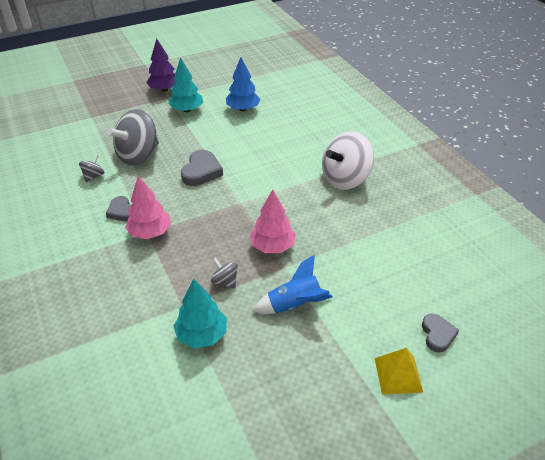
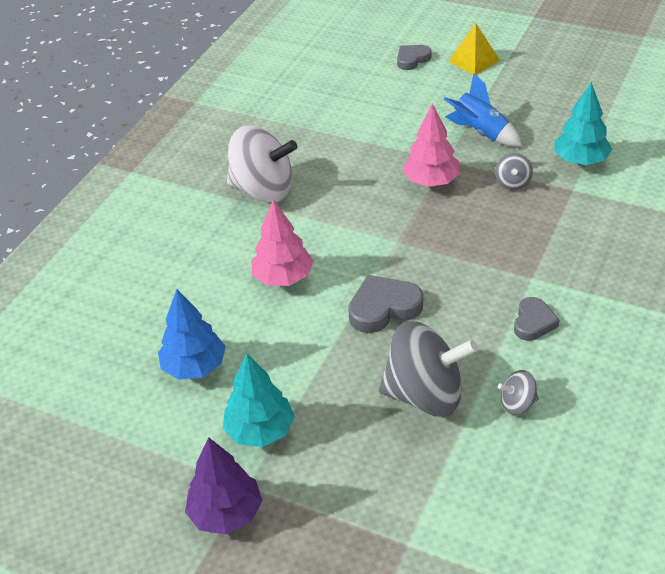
camera: 125 degrees left, 0 degrees up
(150, 232) = (528, 274): pink tree -> pink tree (283, 278)

